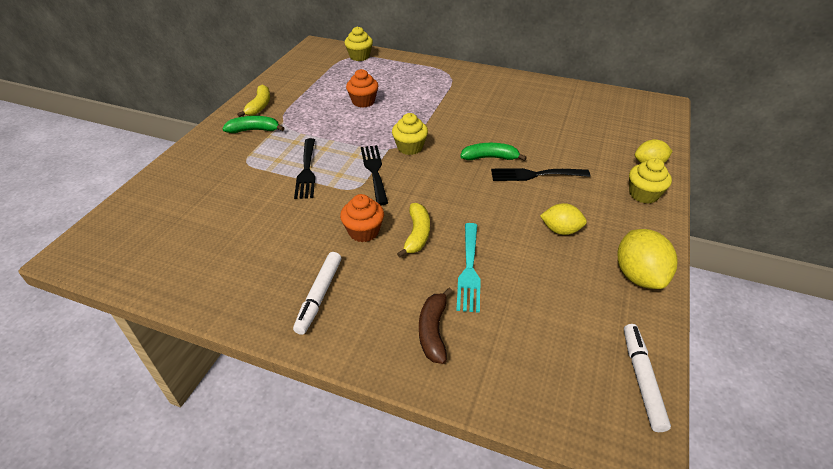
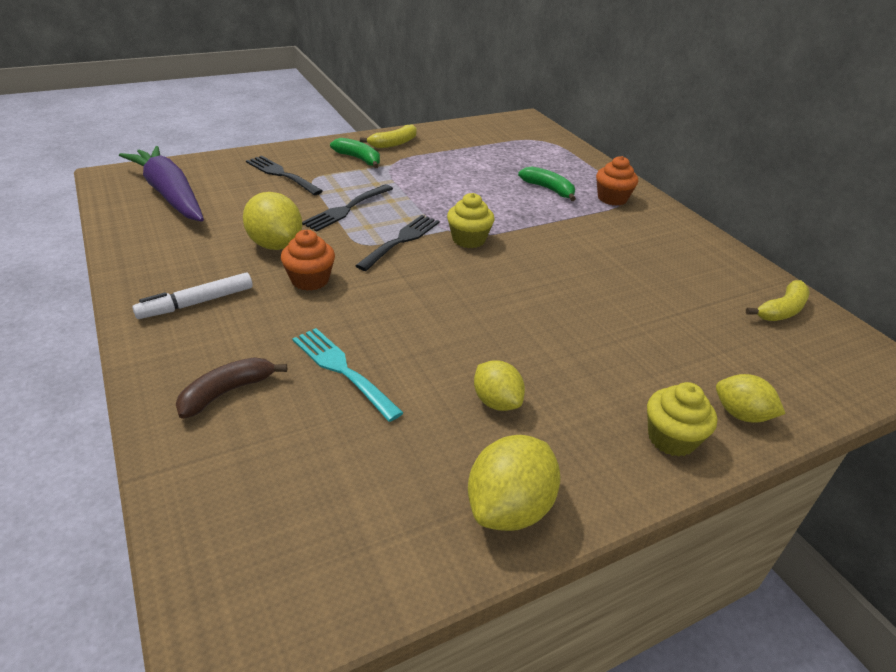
camera: 40 degrees right, 5 degrees down
(154, 237) = (170, 194): none -> purple carrot
(302, 223) = (275, 244): none -> yellow lemon
(359, 56) = (552, 144): yellow cupcake -> none
(363, 101) = (490, 181): orange cupcake -> orange cupcake (612, 198)
(417, 234) = (349, 311): yellow banana -> yellow banana (781, 310)
(469, 270) = (342, 370): turquoise fork -> turquoise fork turned 90 degrees clockwise
(490, 158) = (537, 292): green banana -> green banana (548, 189)
(535, 175) = (560, 335): black fork -> black fork (281, 174)
(642, 379) = (328, 599): white marker -> none

